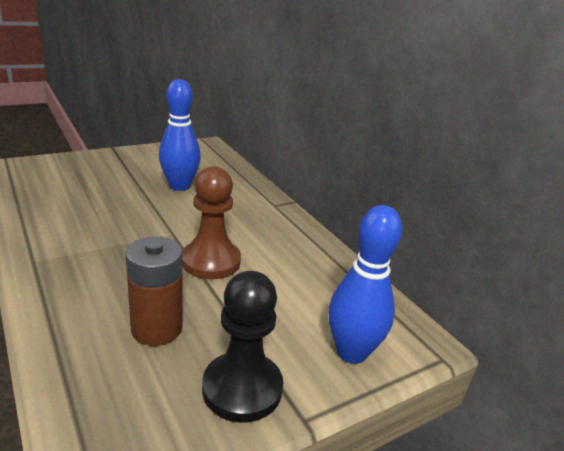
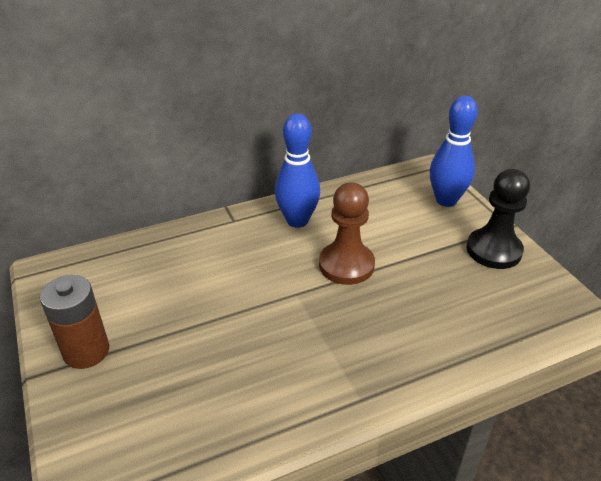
camera: 80 degrees left, 10 degrees up
(156, 328) = (446, 294): brown battery -> brown battery (86, 351)
(179, 186) = (184, 292): blue bowling pin -> blue bowling pin (297, 220)

